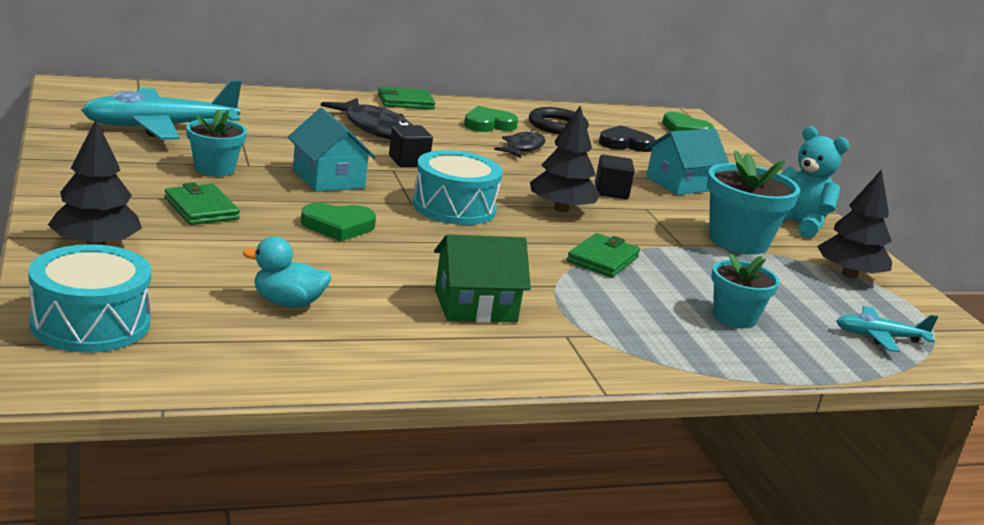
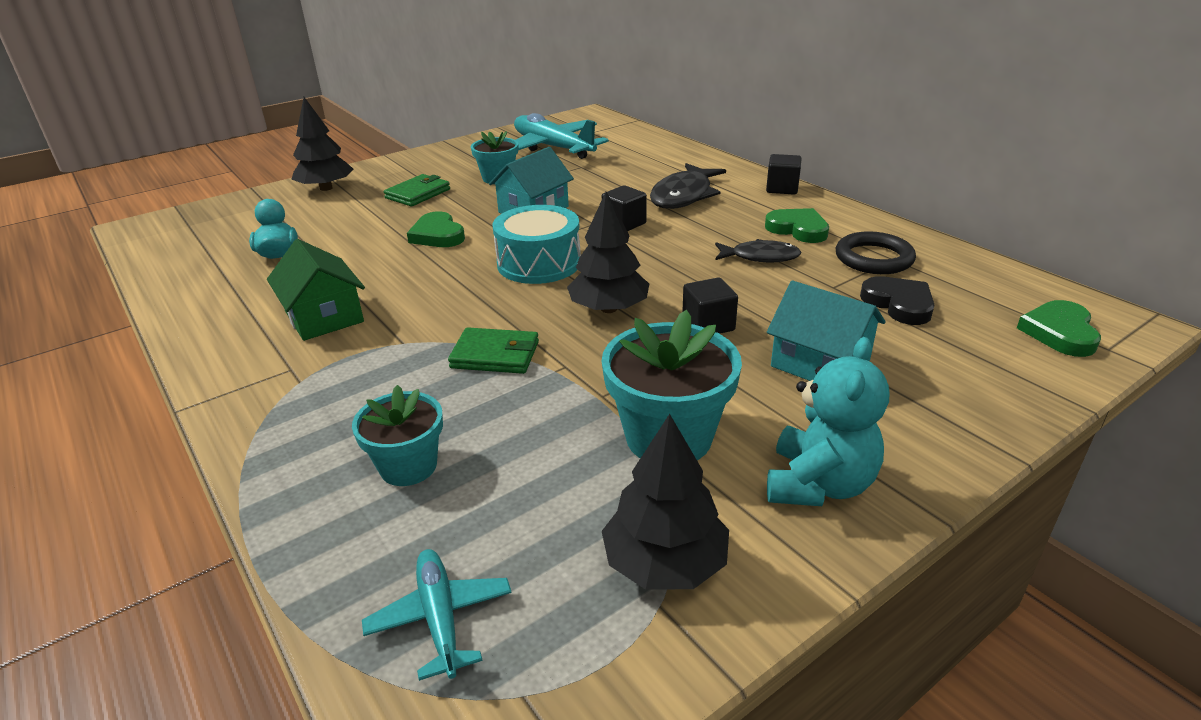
camera: 75 degrees right, 10 degrees up
(90, 323) = (212, 216): turquoise drum -> none
(405, 102) = (782, 188): green wallet -> black cube

